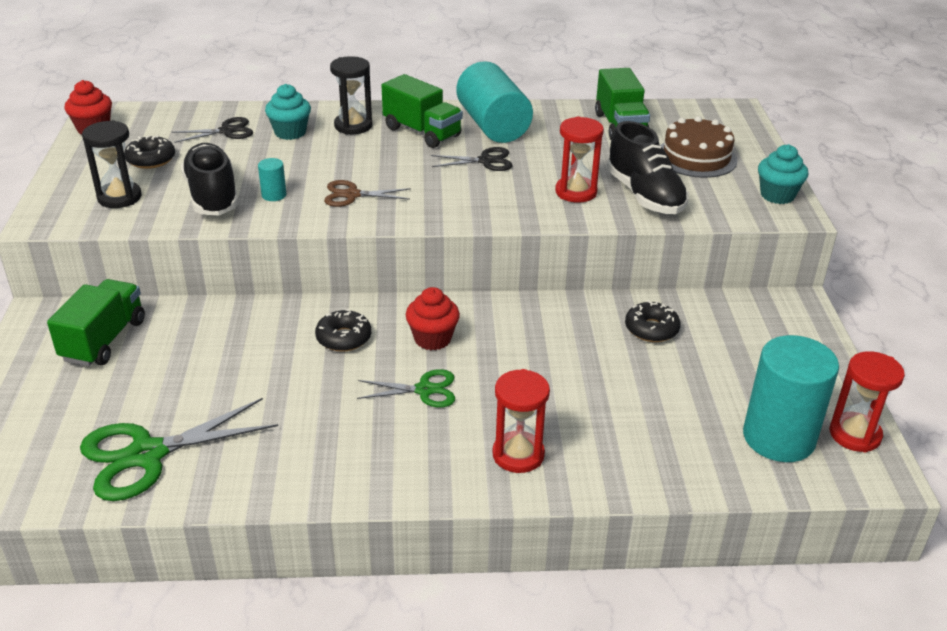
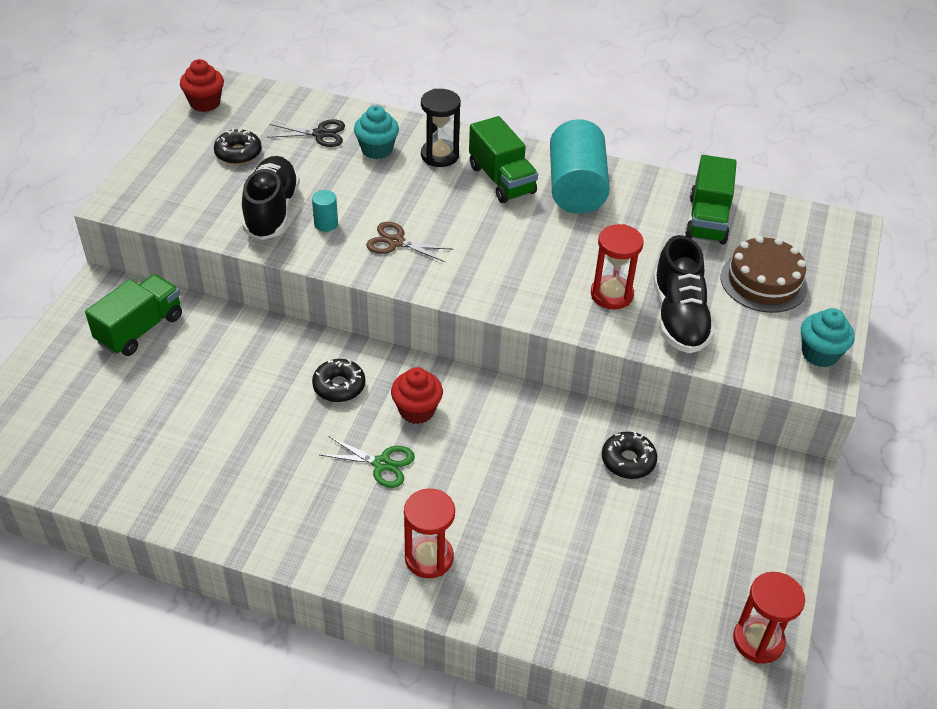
camera: 20 degrees right, 10 degrees up
(119, 197) = (192, 192): black hourglass -> none
(147, 454) = (126, 457): green scissors -> none
(486, 161) = (544, 232): black scissors -> none
(778, 438) = (680, 619): turquoise cylinder -> none

